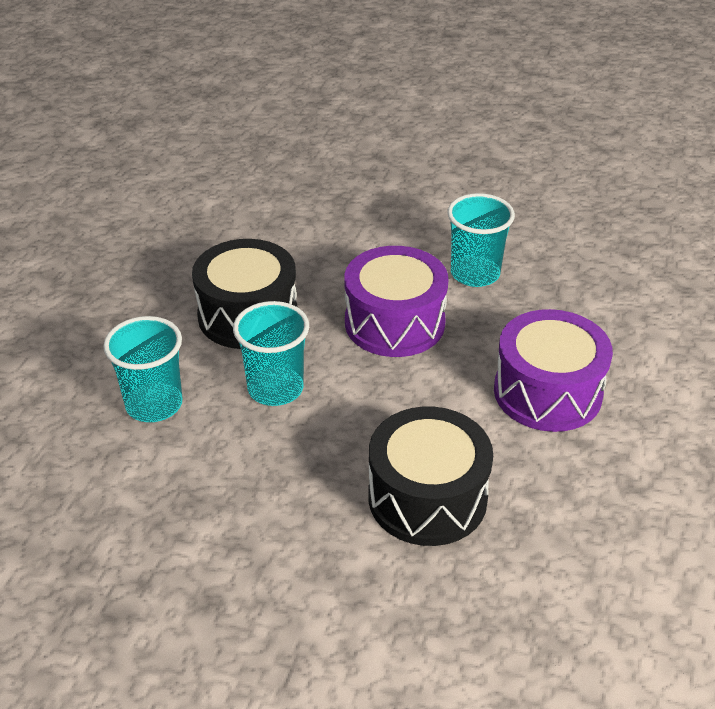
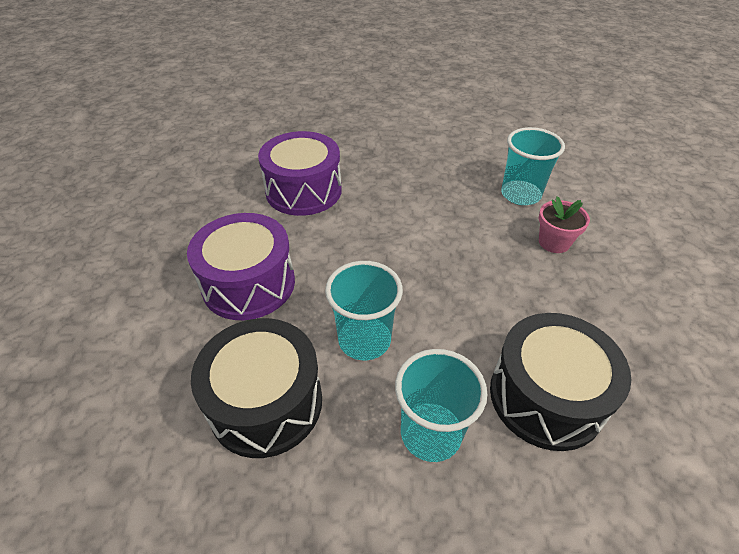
camera: 110 degrees left, 5 degrees up
(329, 629) = (554, 242): none -> pink flower pot
(427, 497) = (427, 224): black drum -> black drum (546, 396)
(475, 274) = (168, 249): turquoise cup -> turquoise cup (520, 194)

